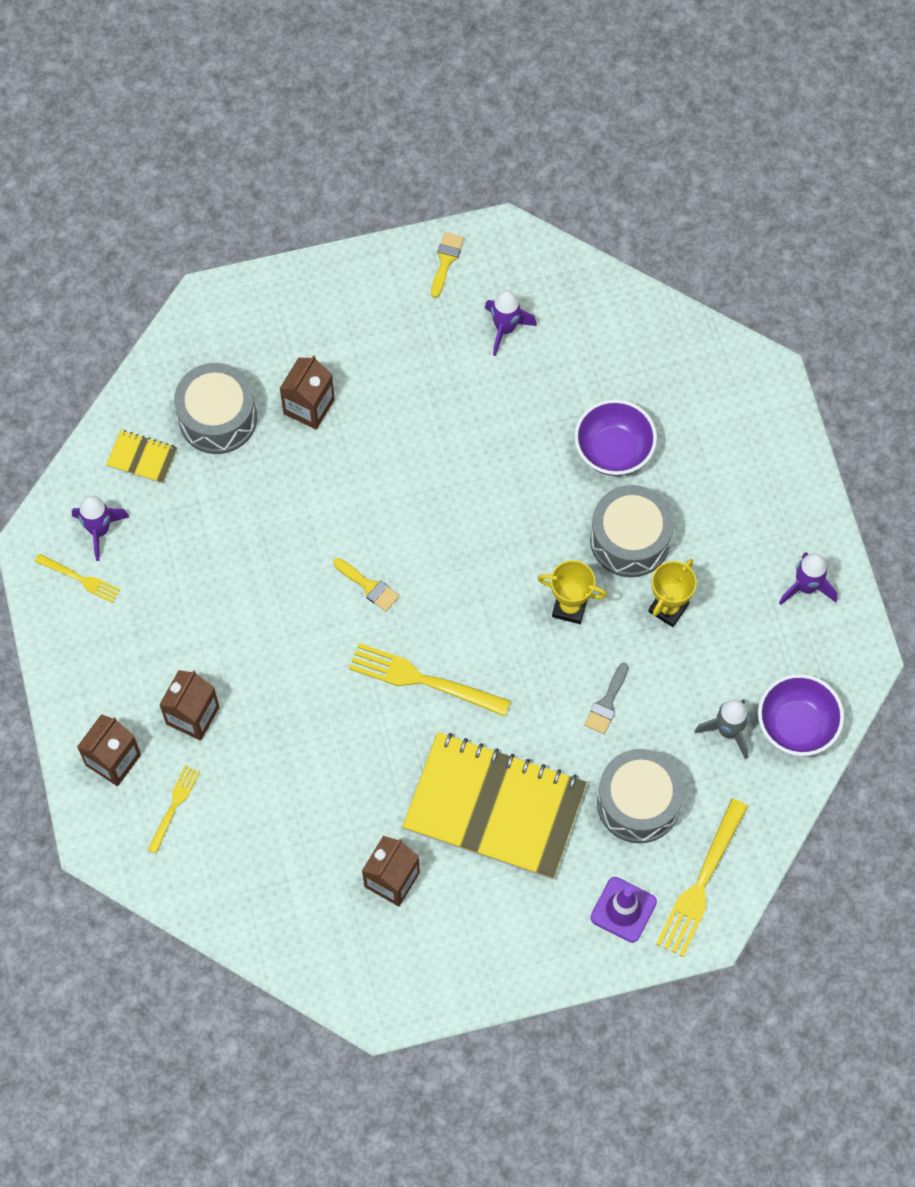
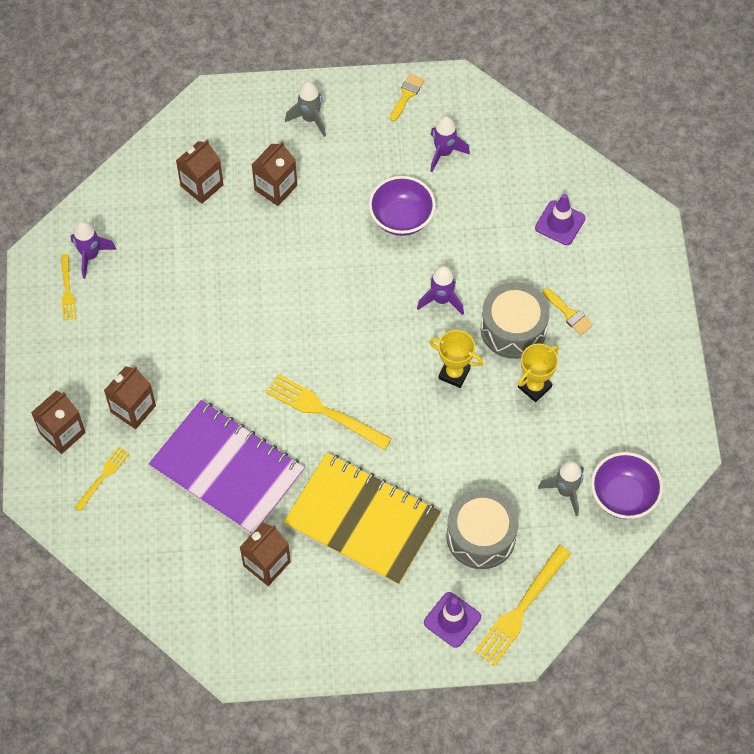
camera: 10 degrees right, 5 degrees down
(80, 579) = (67, 290): yellow fork -> yellow fork turned 45 degrees clockwise
(142, 458) = (136, 206): yellow notebook -> none
(217, 418) = (202, 185): grey drum -> brown carton
(321, 772) = (227, 469): none -> purple notebook
(333, 310) = (310, 119): none -> grey rocket
(369, 586) = (295, 332): yellow brush -> yellow brush (569, 314)
(606, 703) = (470, 453): grey brush -> none
(613, 450) = (513, 258): purple bowl -> purple bowl (401, 218)
(661, 396) = (560, 223): none -> purple traffic cone
(806, 587) = (651, 388): purple rocket -> purple rocket (441, 300)

